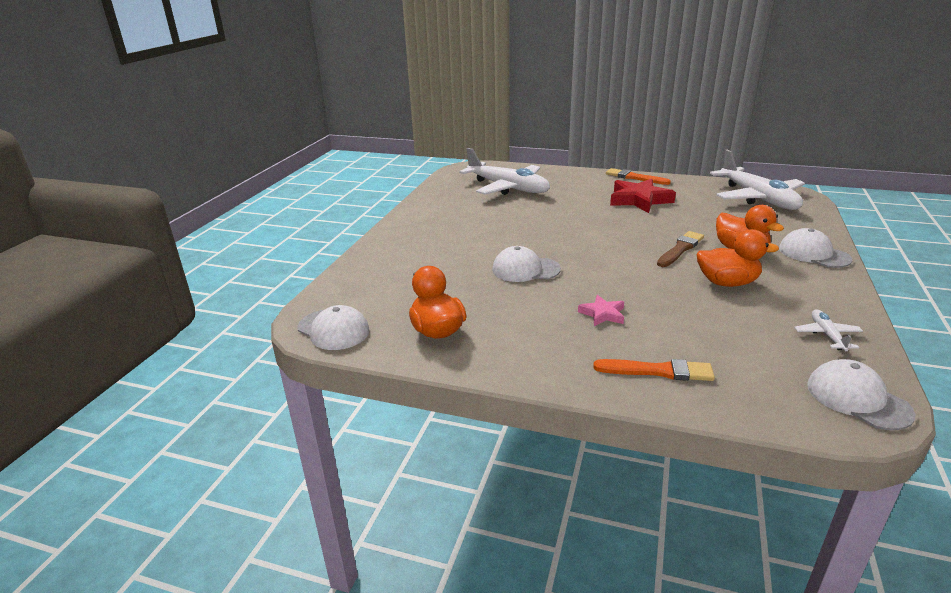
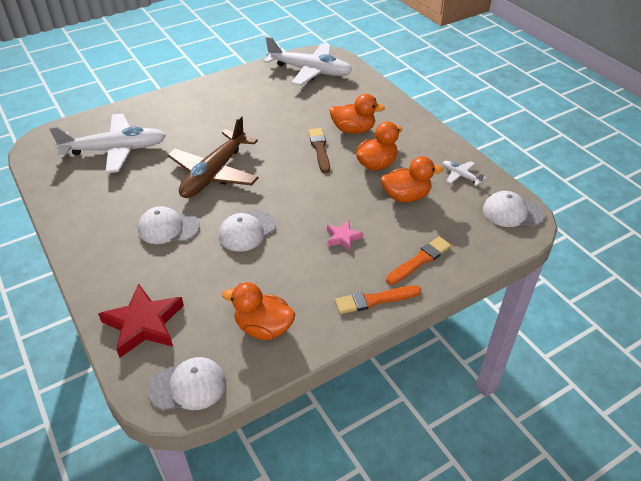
camera: 50 degrees left, 15 degrees up
(558, 227) = (214, 173): none -> brown plane
(635, 177) = (204, 87): orange brush -> orange brush (375, 300)
(639, 200) = (237, 112): red star -> red star (144, 324)
(723, 319) = (406, 196): none -> orange duck
(813, 254) = (392, 111): white cap -> white cap (168, 228)

